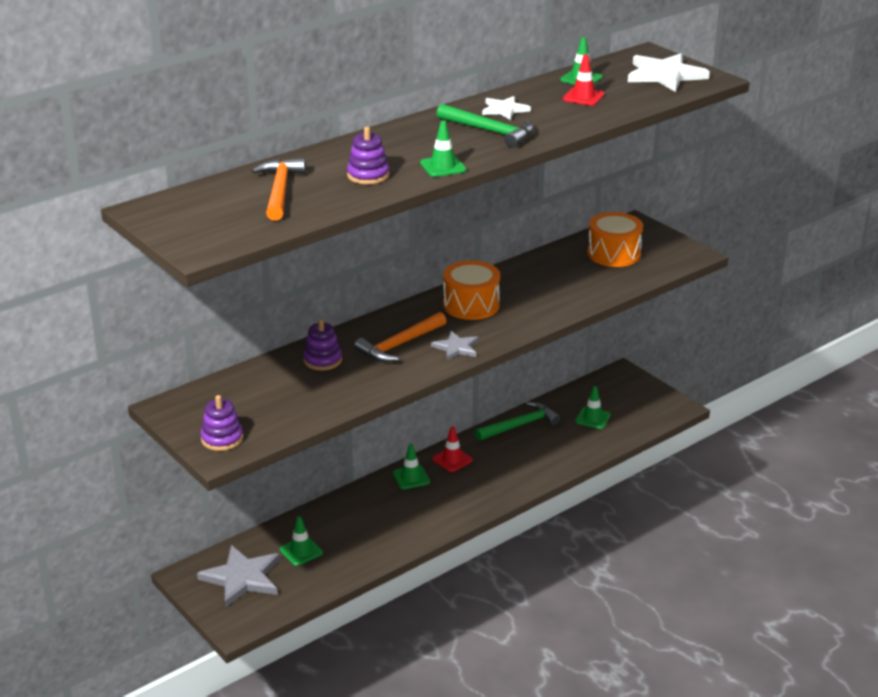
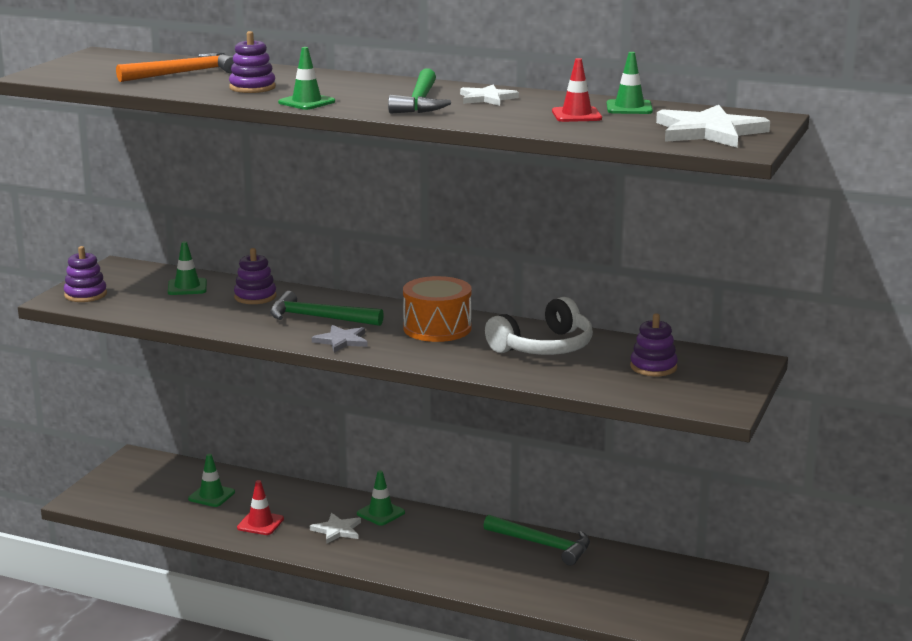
camera: 60 degrees right, 10 degrees down
(242, 578) = (150, 482): grey star -> none
(399, 345) = (318, 318): orange hammer -> green hammer
(418, 505) = (337, 530): none -> white star
(452, 460) = (435, 525): red traffic cone -> red traffic cone (260, 523)
(545, 278) = (544, 347): none -> white headphones
(592, 418) = (610, 584): green traffic cone -> green traffic cone (187, 287)
(614, 254) = (653, 367): orange drum -> purple stacking toy

